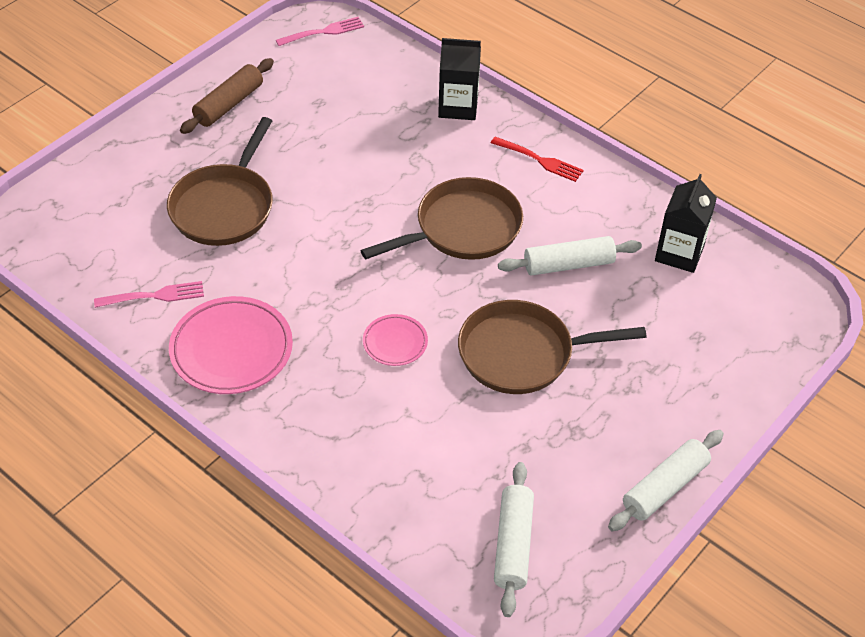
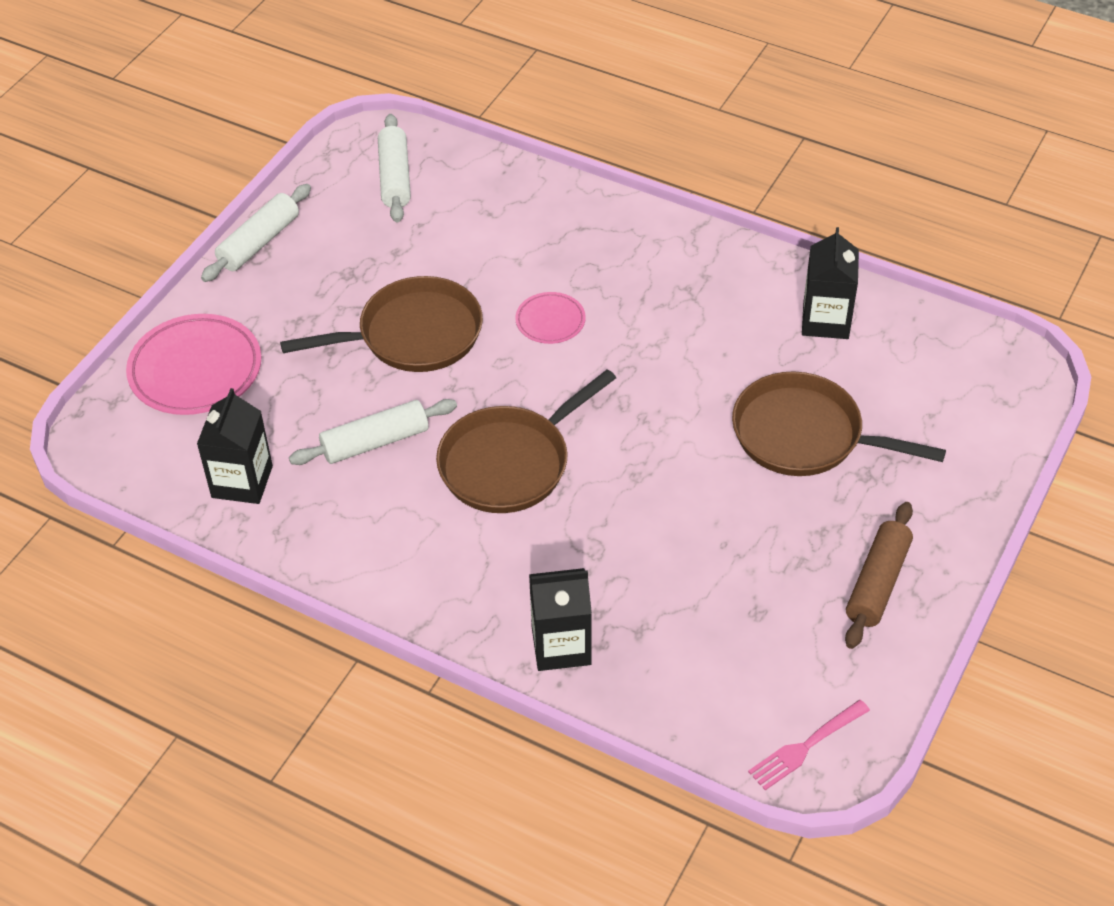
camera: 170 degrees right, 0 degrees up
(153, 296) = (825, 320): pink fork -> black carton
(224, 207) = (804, 435): brown pan -> brown pan turned 75 degrees counterclockwise
(231, 350) = (716, 284): pink plate -> pink plate (195, 370)
(539, 160) = (432, 579): red fork -> none

